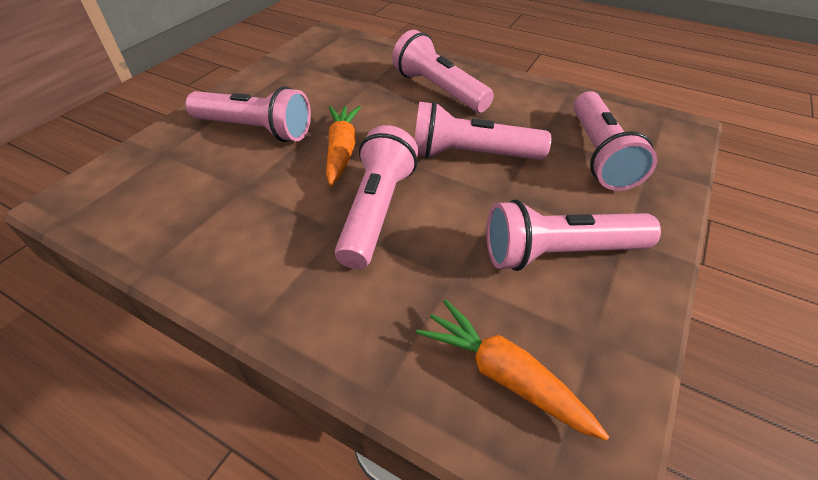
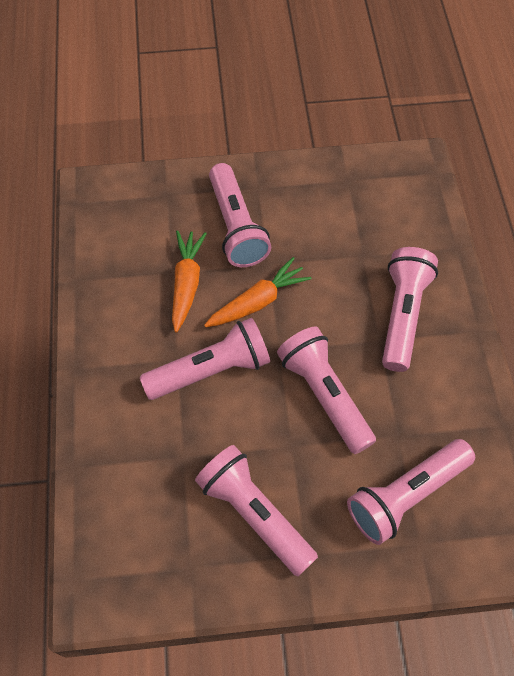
camera: 55 degrees right, 15 degrees up
(504, 375) = (127, 526): orange carrot -> orange carrot (186, 283)

